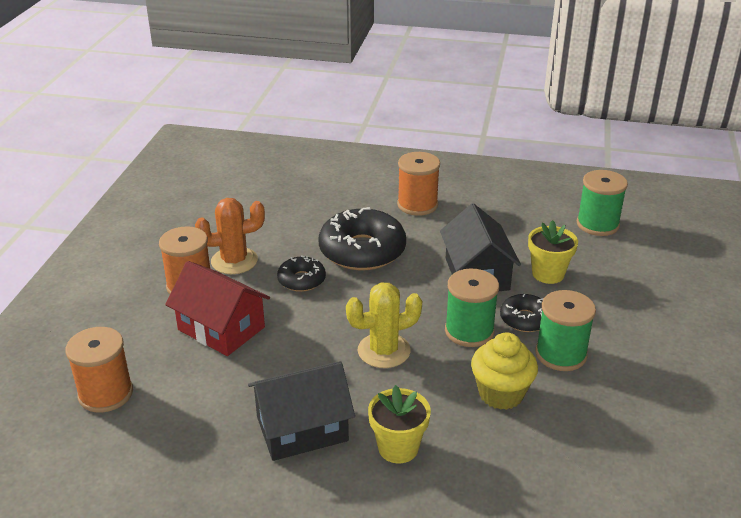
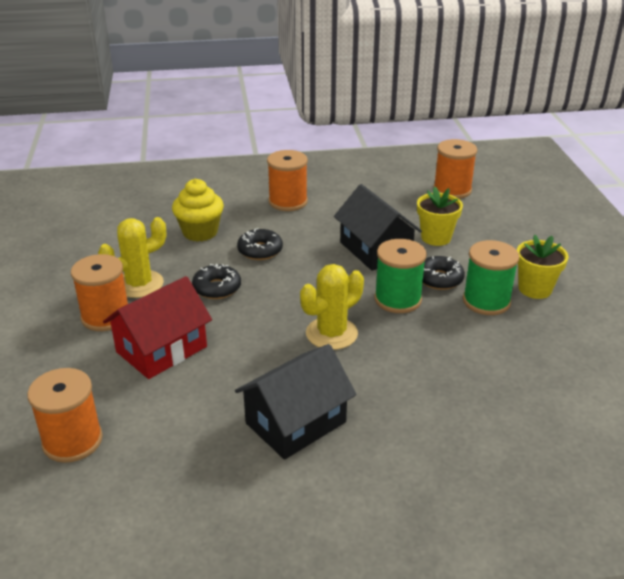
camera: 20 degrees left, 0 degrees up
(221, 328) = (161, 349): red house -> red house turned 60 degrees counterclockwise
(234, 261) = (139, 284): orange cactus -> yellow cactus
(362, 251) = (260, 250): black donut -> black donut, size x0.53
(398, 448) = (395, 416): yellow flower pot -> yellow flower pot (535, 289)
(501, 394) = (457, 346): yellow cupcake -> yellow cupcake (200, 232)
(597, 224) = (452, 190): green spool -> orange spool

